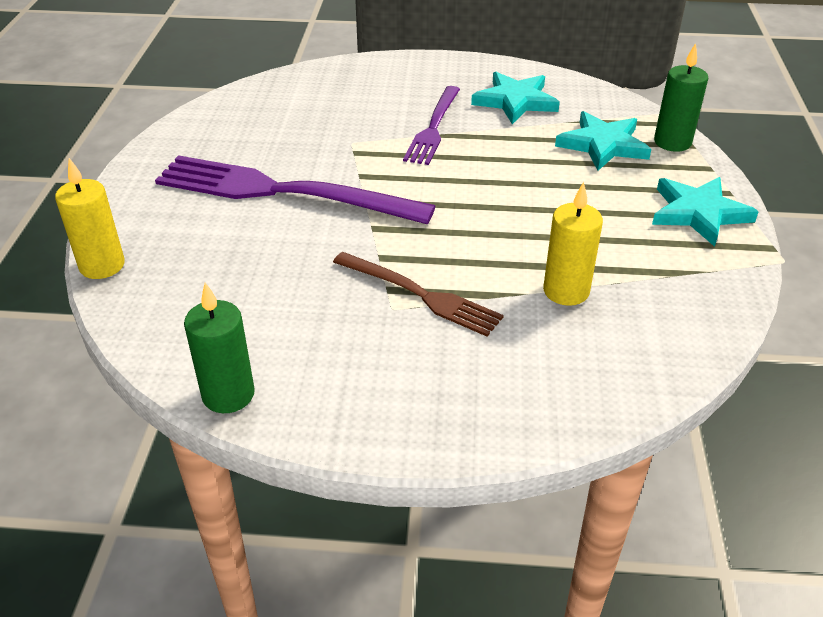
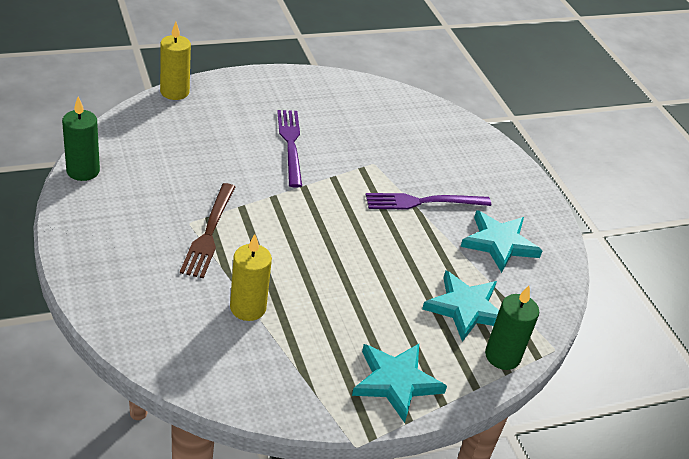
camera: 60 degrees right, 0 degrees up
(282, 192) = (290, 144): purple fork -> purple fork, size x0.57

